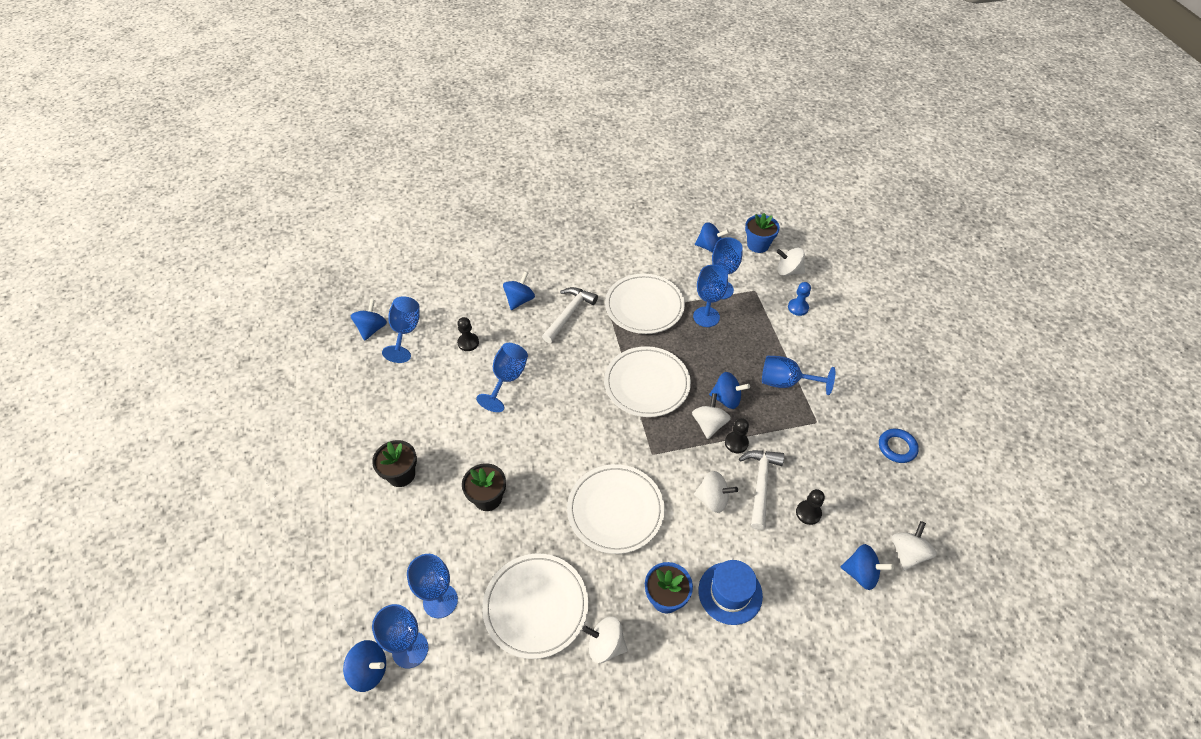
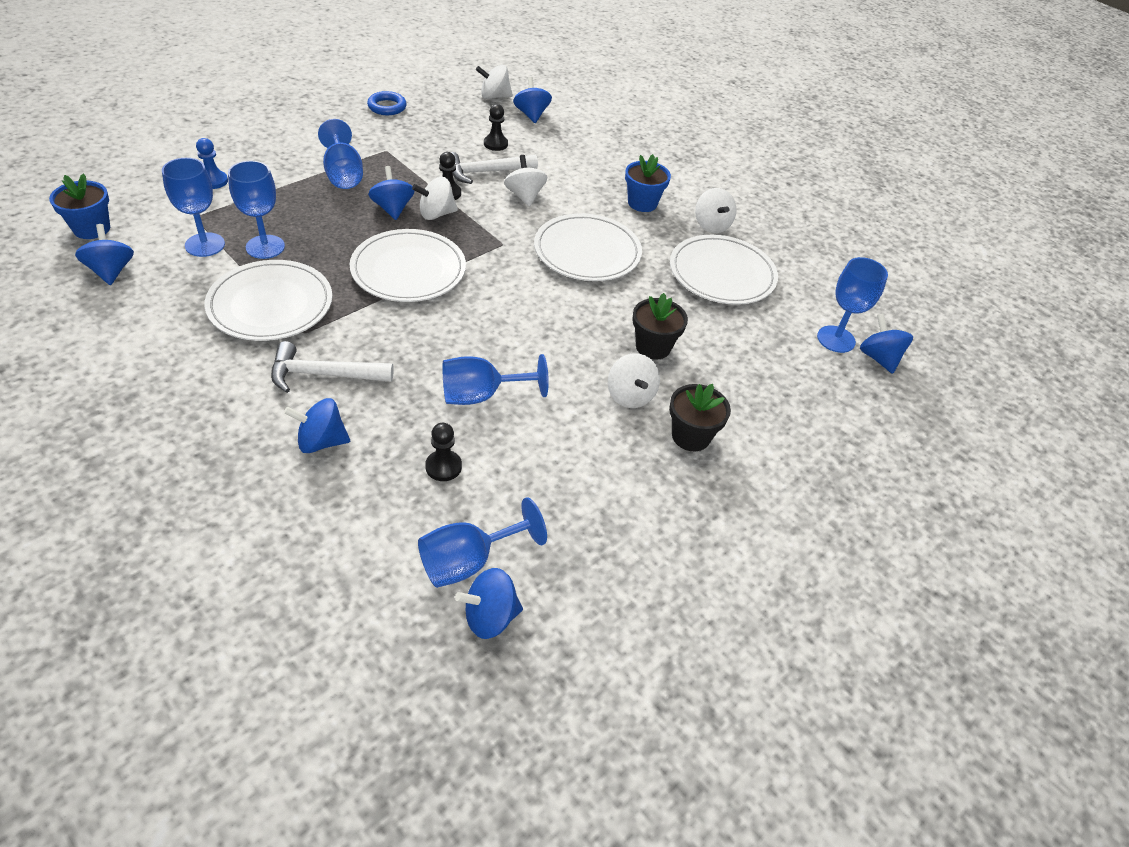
camera: 125 degrees left, 5 degrees down
(440, 601) = (780, 338): blue goblet -> none
(730, 593) = (606, 172): blue hat -> none
(788, 271) = (143, 196): white spinning top -> white spinning top (630, 396)

